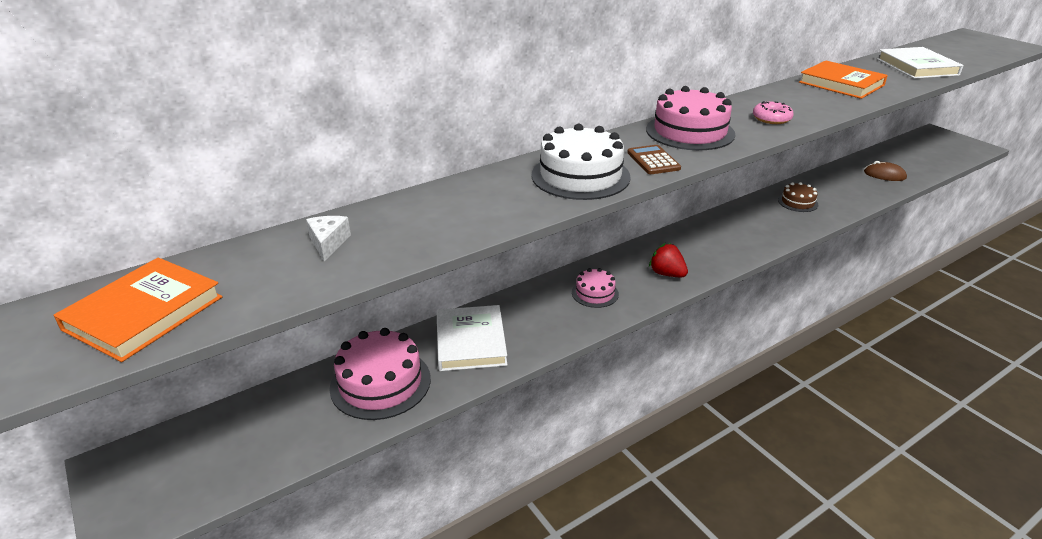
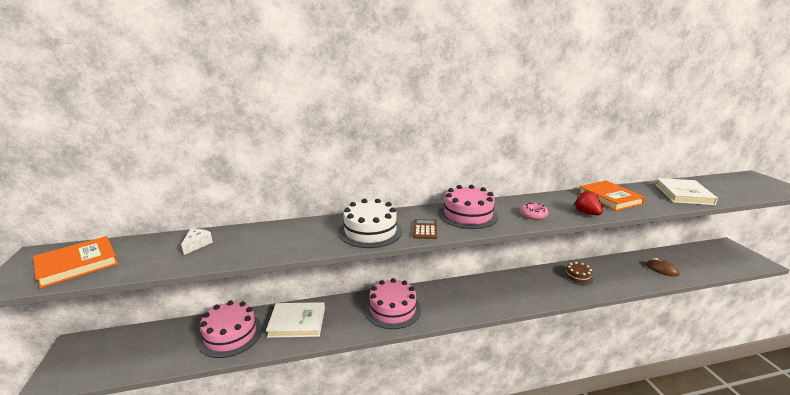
camera: 20 degrees right, 10 degrees down
(470, 342) = (297, 322): white book -> white book turned 75 degrees clockwise
(595, 293) = (392, 309): pink cake -> pink cake, size x1.80
(667, 274) = (448, 307): red strawberry -> red strawberry (587, 213)

